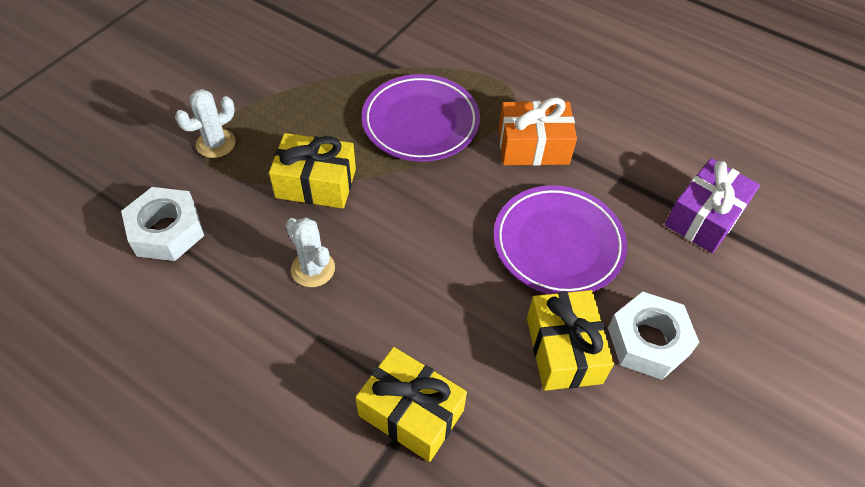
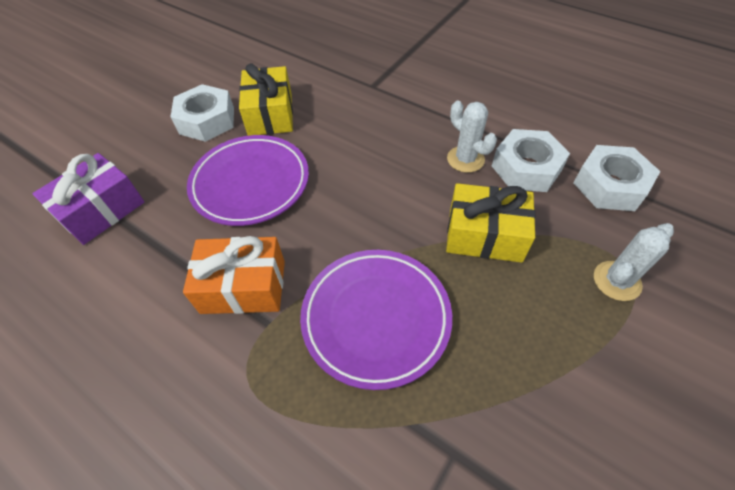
camera: 175 degrees left, 0 degrees up
(247, 255) = (526, 168): none -> white nut
(411, 412) = (379, 83): yellow gift -> none

